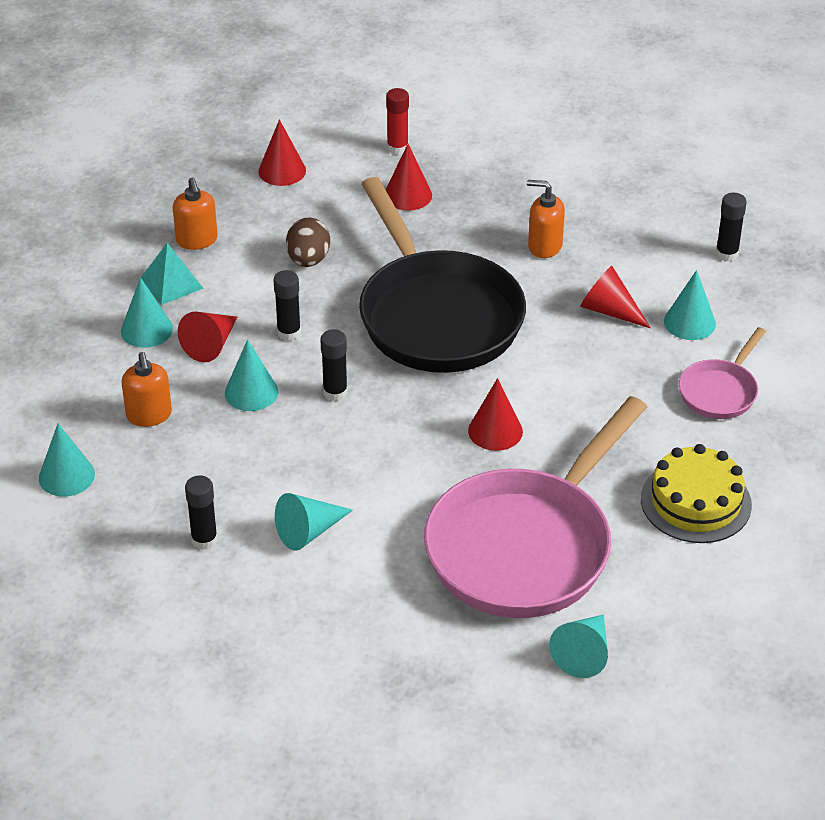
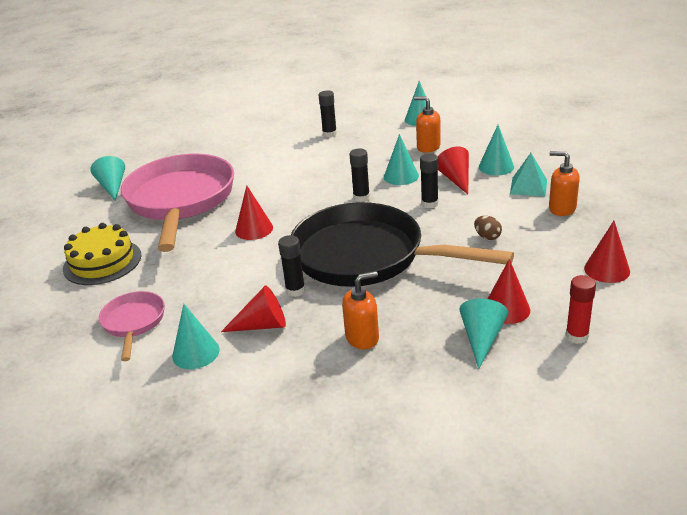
camera: 140 degrees right, 10 degrees down
(308, 260) = (487, 237): brown egg -> brown egg, size x0.64
(308, 532) = (290, 156): turquoise cone -> turquoise cone (482, 338)
(727, 254) = (215, 426): black glue stick -> black glue stick (295, 290)

